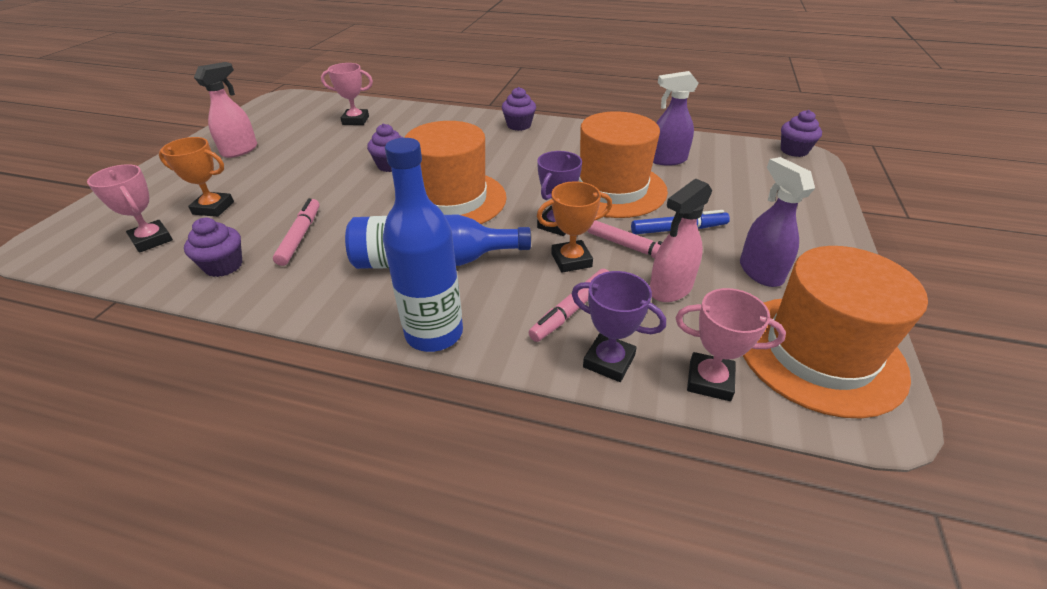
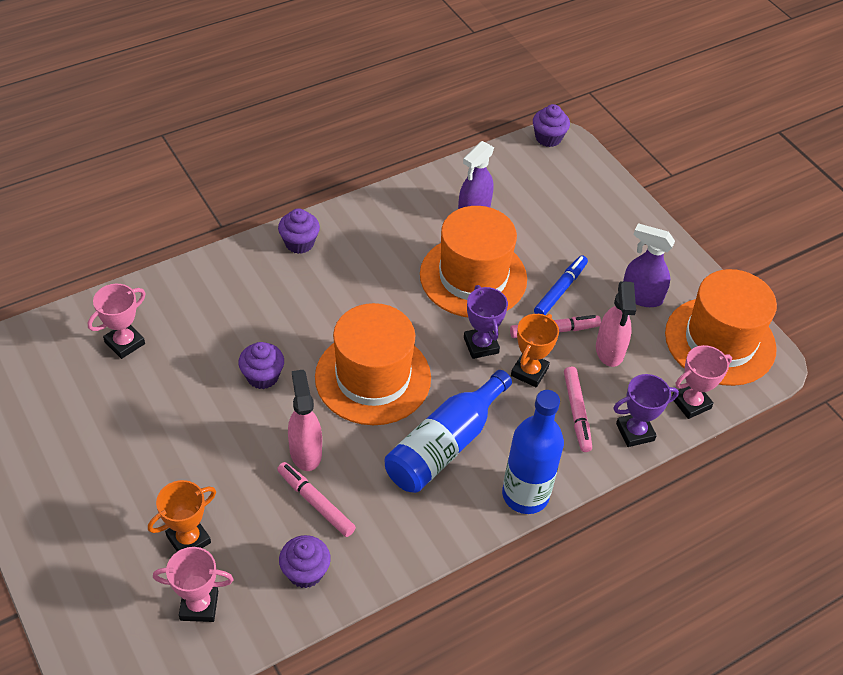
camera: 50 degrees left, 10 degrees up
(240, 150) = (76, 467): pink spray bottle -> pink spray bottle (305, 451)

